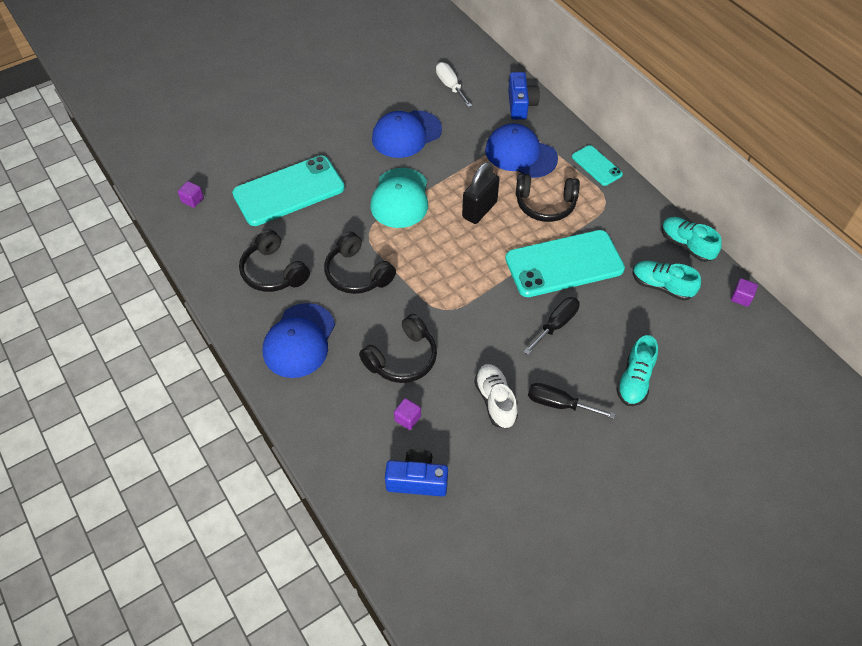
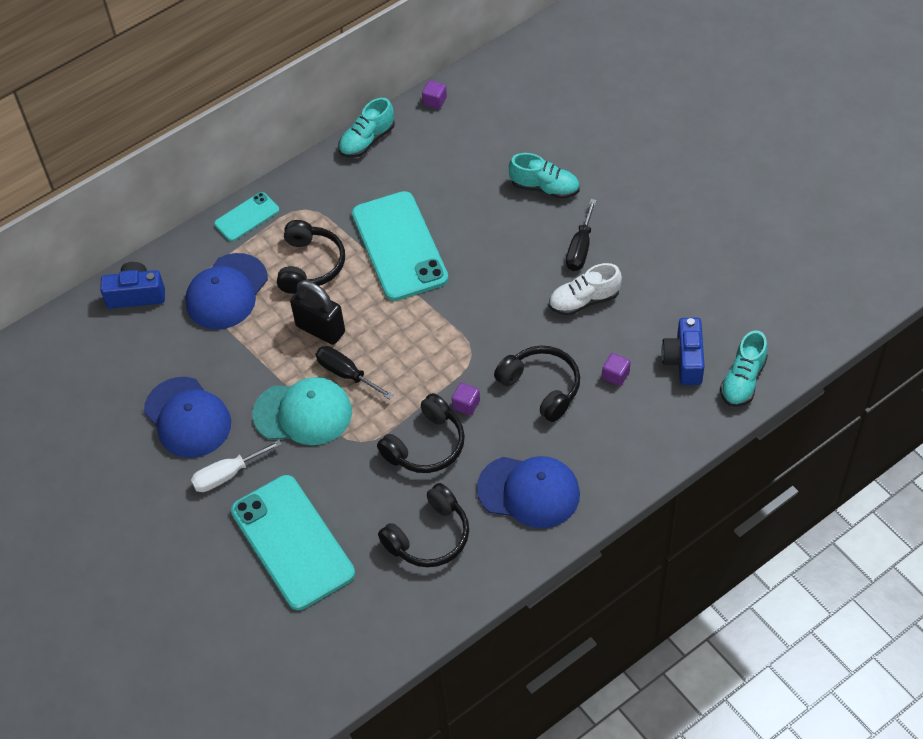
camera: 90 degrees left, 0 degrees up
(192, 200) = (311, 660): purple cube -> purple cube (466, 405)
(450, 86) = (94, 375): white screwdriver -> white screwdriver (227, 475)
(556, 324) = (483, 252): black screwdriver -> black screwdriver (346, 374)
(661, 286) = (424, 163): turquoise shoe -> turquoise shoe (743, 380)

